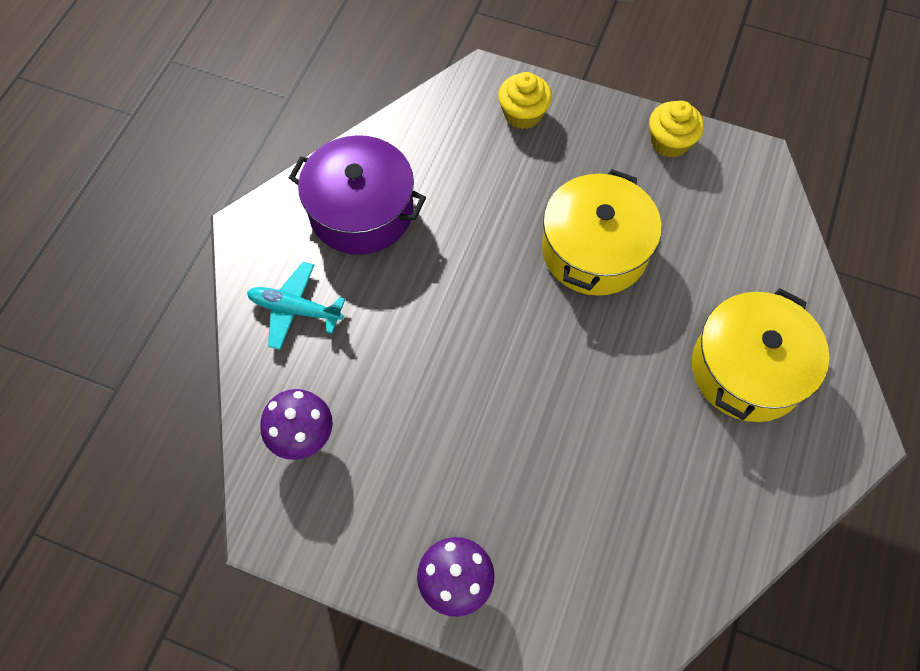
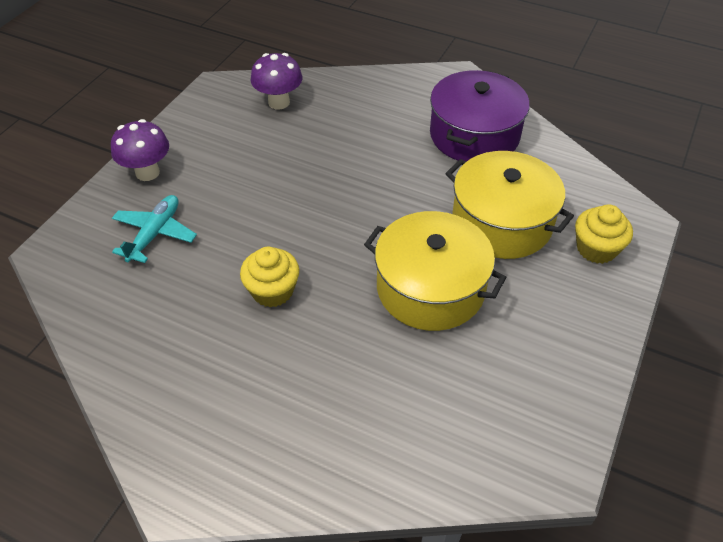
camera: 95 degrees right, 15 degrees down
(295, 309) = (383, 99): turquoise plane -> turquoise plane (155, 234)
(670, 142) = (575, 376): yellow cupcake -> yellow cupcake (272, 291)
(747, 369) = (279, 398): yellow pot -> yellow pot (501, 222)

